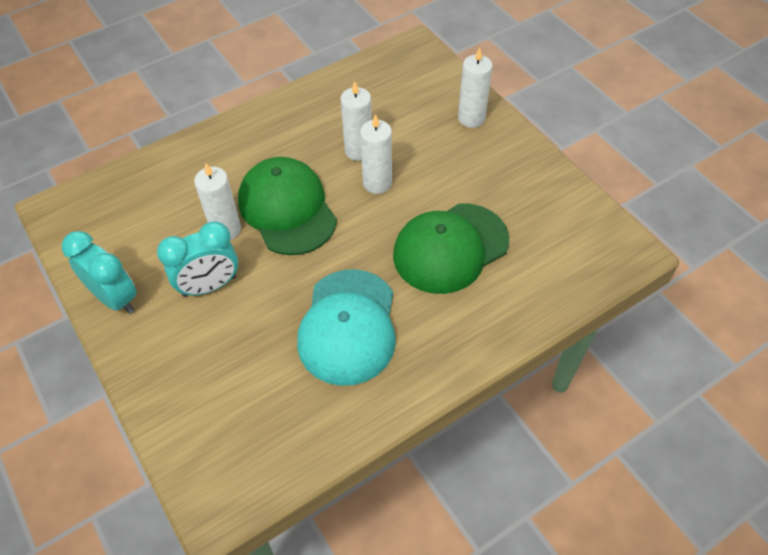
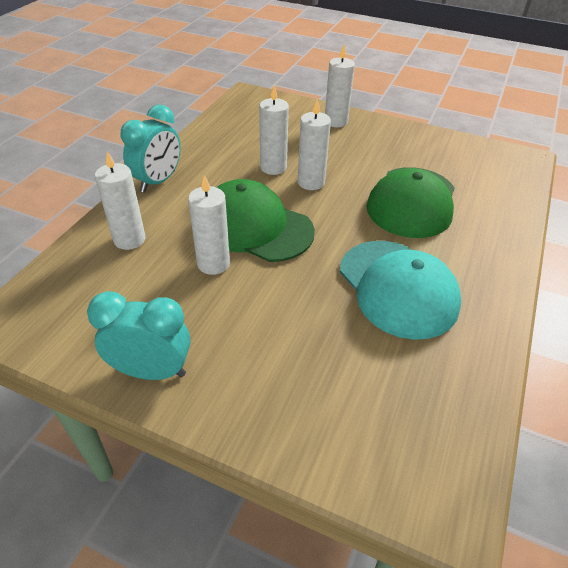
camera: 35 degrees left, 10 degrees down
(183, 175) = (129, 239): none -> white candle
(209, 286) = (242, 314): turquoise clock -> turquoise clock (158, 181)

